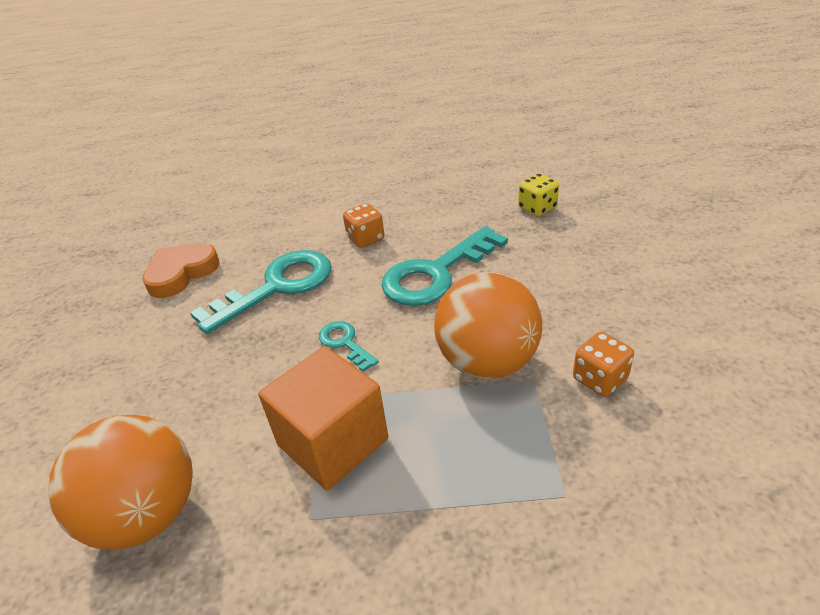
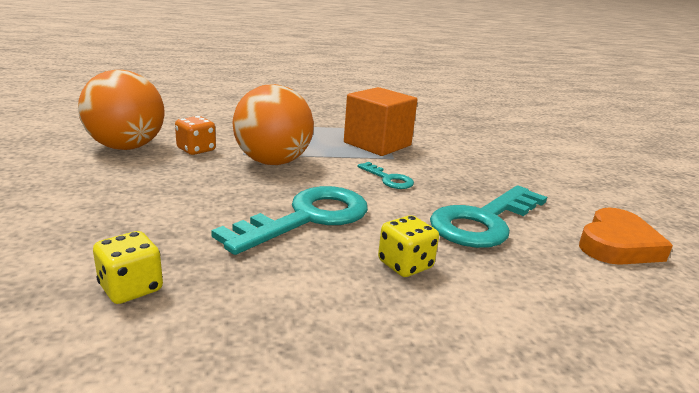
camera: 170 degrees right, 15 degrees down
(147, 514) = (464, 135): orange ball -> orange ball (127, 147)
(365, 239) = (405, 265): orange dice -> yellow dice

